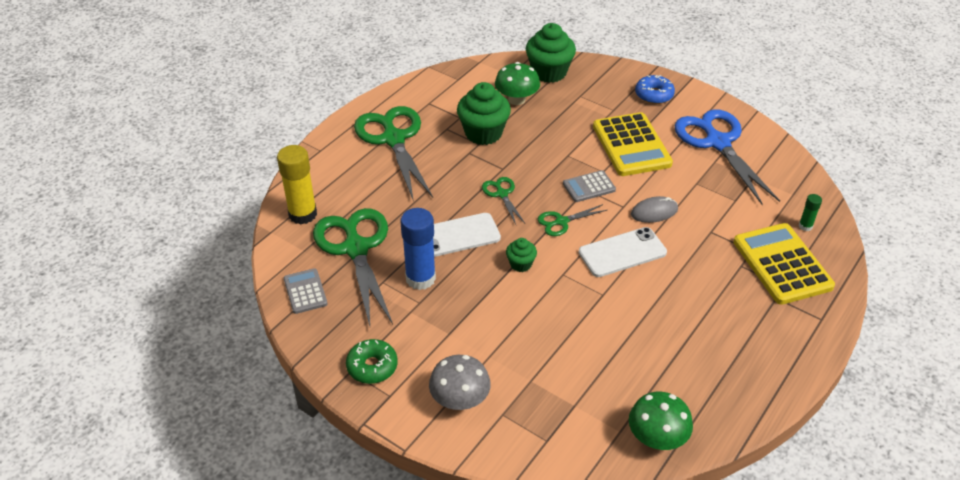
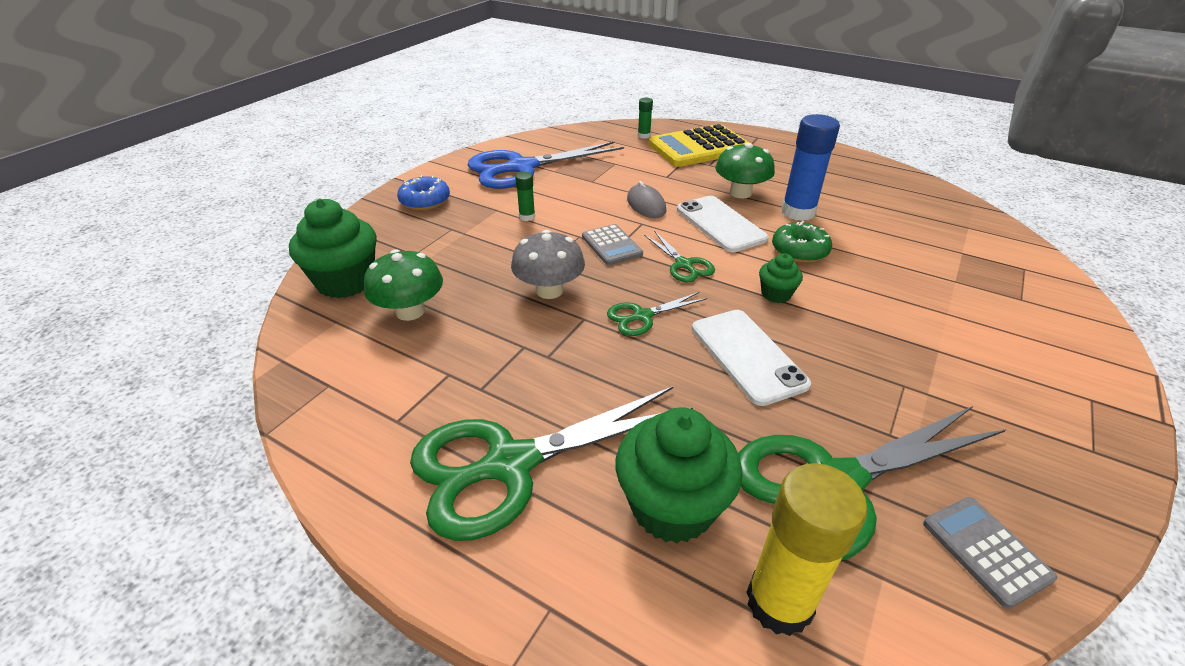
camera: 95 degrees left, 5 degrees down
(305, 291) = (985, 550): grey calculator -> grey calculator turned 90 degrees clockwise
(372, 366) = (1063, 425): green donut -> green donut (799, 250)
(420, 278) = (856, 388): blue glue stick -> blue glue stick (798, 212)
(460, 400) = (1034, 332): grey mushroom -> grey mushroom (549, 290)
(483, 133) = (496, 343): green cupcake -> green cupcake (672, 507)
(631, 145) = (527, 217): yellow calculator -> green glue stick
(657, 438) = (957, 209): green mushroom -> green mushroom (740, 193)

